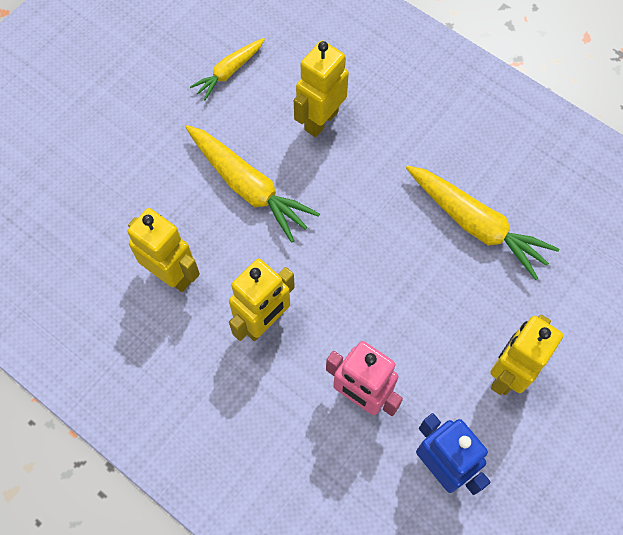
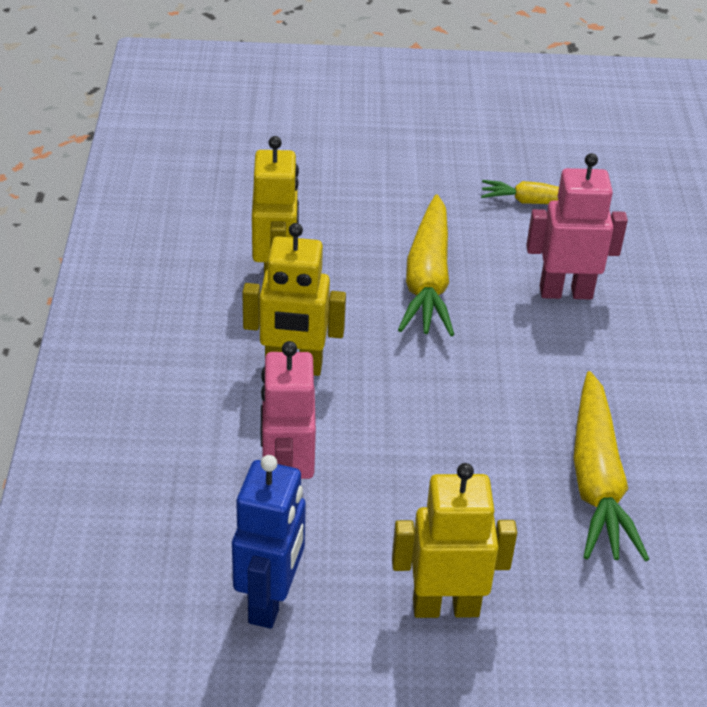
camera: 50 degrees right, 25 degrees down
(321, 120) = (565, 292): yellow robot -> pink robot

